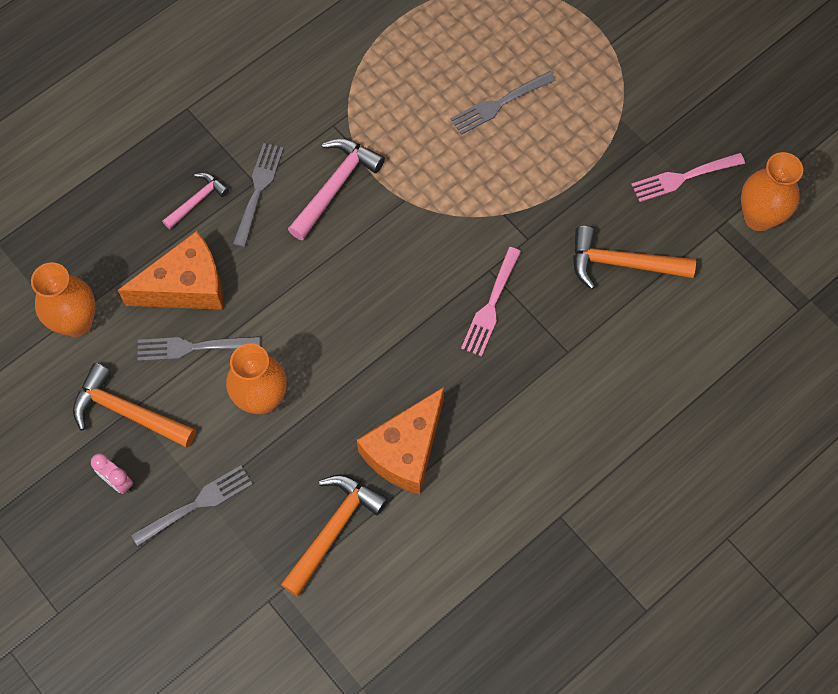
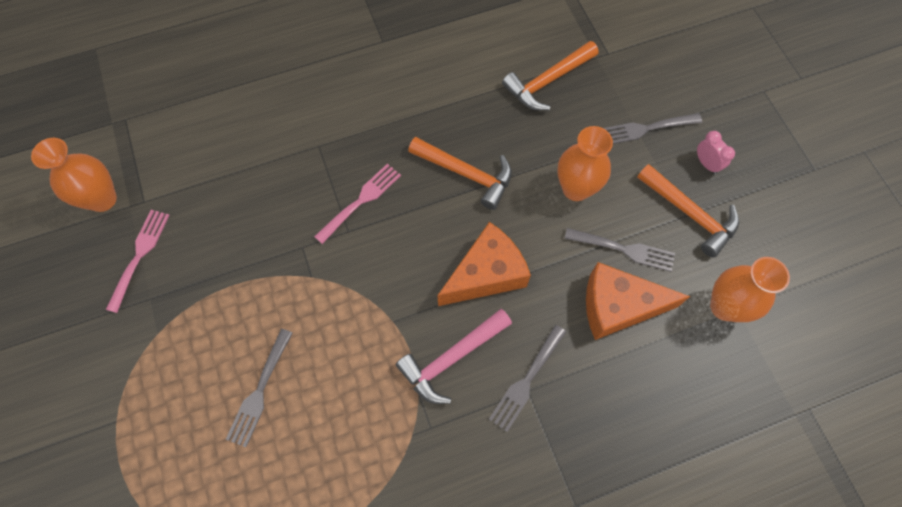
camera: 160 degrees left, 0 degrees up
(197, 201) = (589, 390): pink hammer -> none
(405, 450) = (475, 116): orange cheese -> orange cheese (486, 274)
(499, 104) = (259, 391): grey fork -> grey fork turned 120 degrees clockwise
(622, 263) = (236, 199): orange hammer -> orange hammer (466, 174)
(683, 177) = (139, 255): pink fork -> pink fork turned 75 degrees counterclockwise

